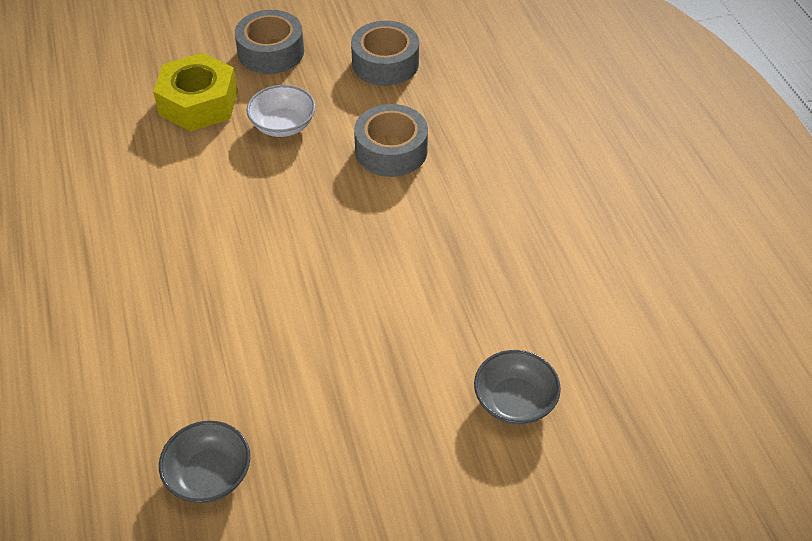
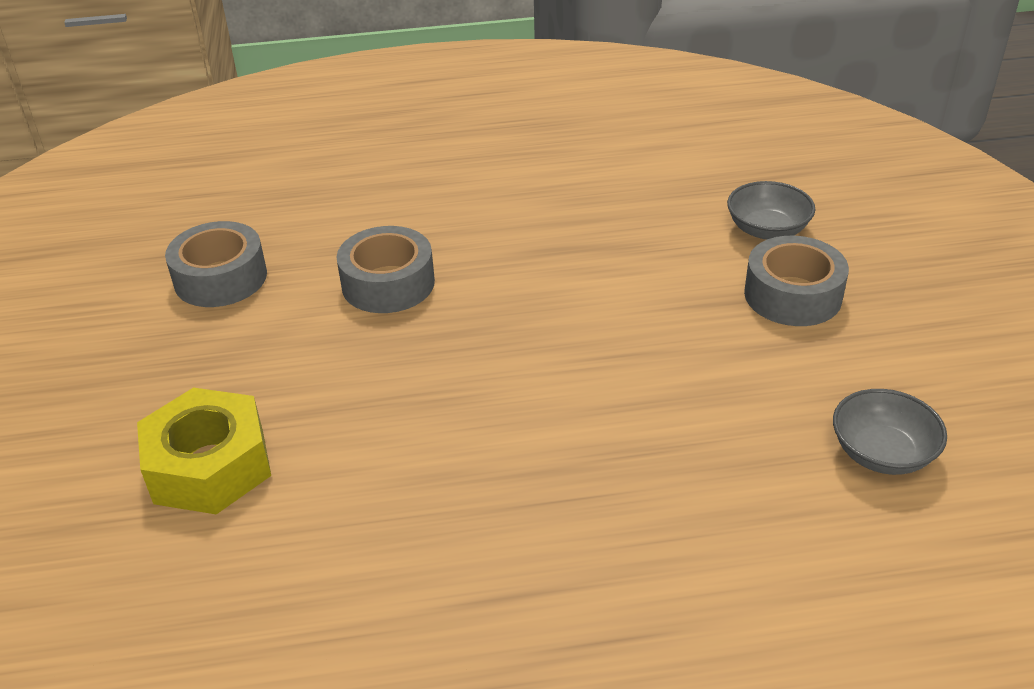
camera: 80 degrees left, 10 degrees down
(271, 52) = (133, 384): grey tape -> grey tape (792, 295)
(283, 125) = (301, 376): white bowl -> none

